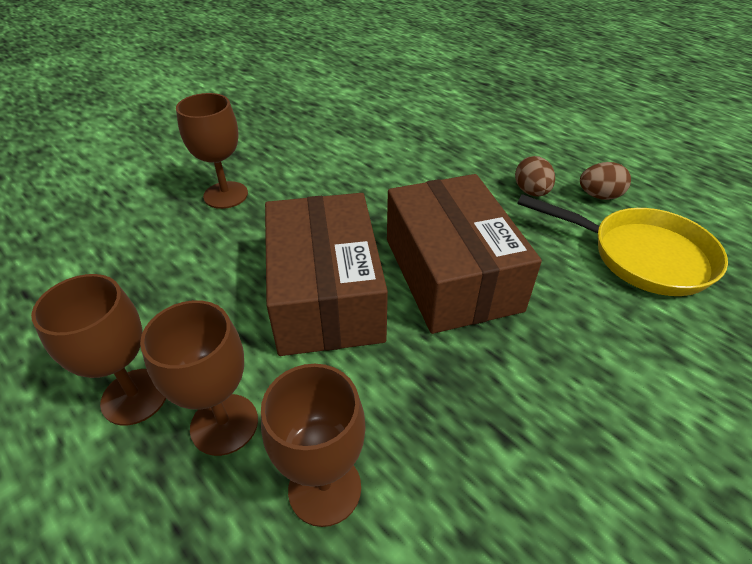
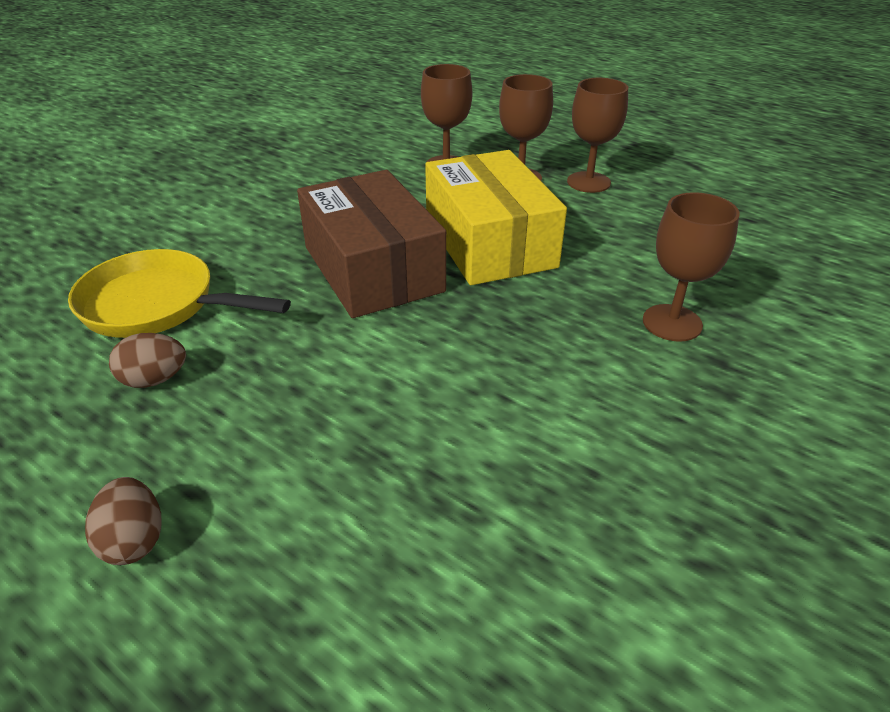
camera: 170 degrees right, 5 degrees down
(325, 294) = (489, 242): brown box -> yellow box
(531, 192) = (254, 375): brown egg -> brown egg (134, 540)

